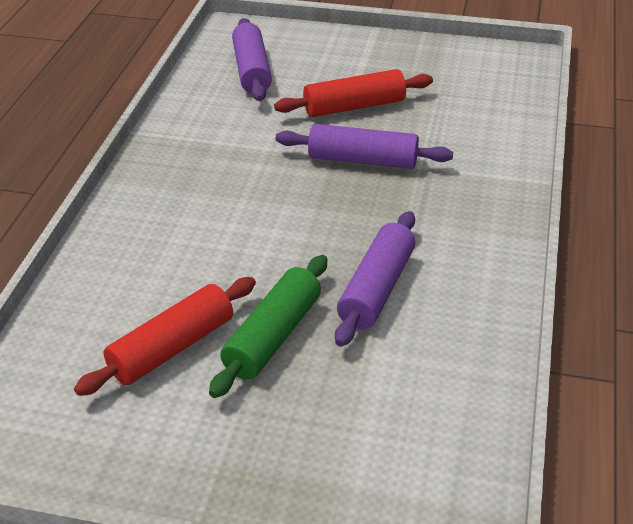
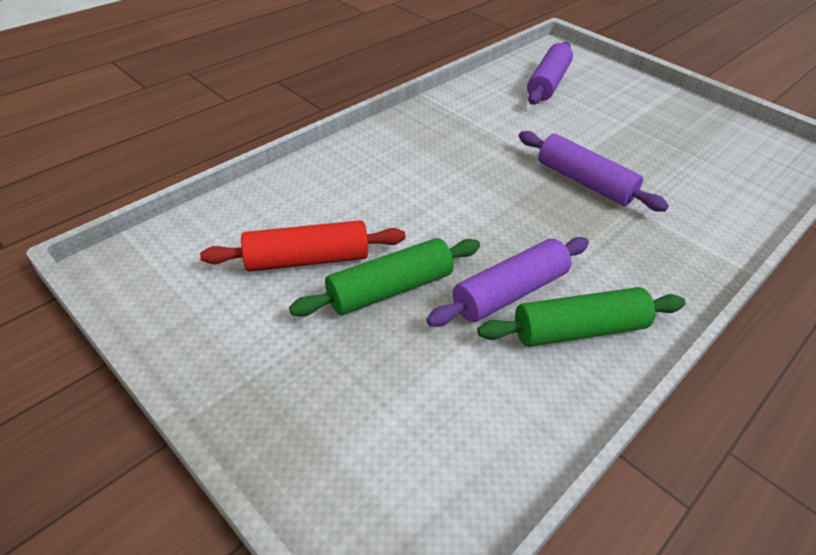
camera: 30 degrees right, 5 degrees up
(354, 107) = (611, 138): red rolling pin -> none
(454, 292) = (579, 330): none -> green rolling pin

